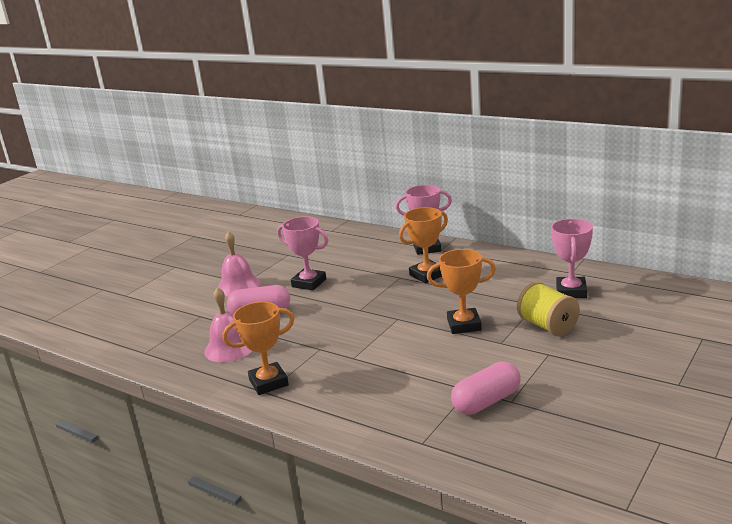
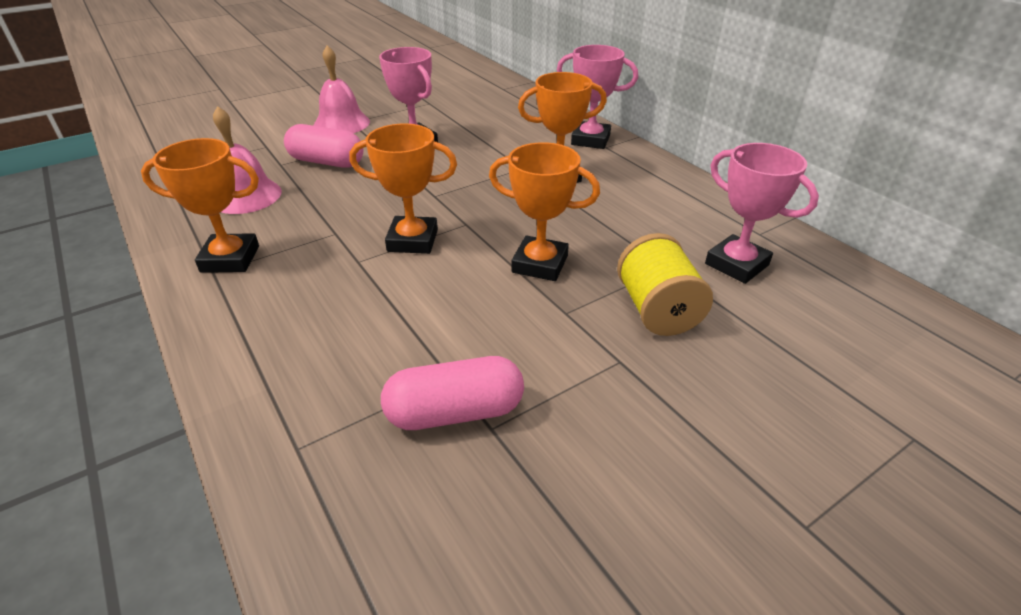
camera: 20 degrees right, 15 degrees up
(375, 337) = (412, 240): none -> orange trophy
(571, 291) = (736, 264): pink trophy -> pink trophy turned 75 degrees counterclockwise

